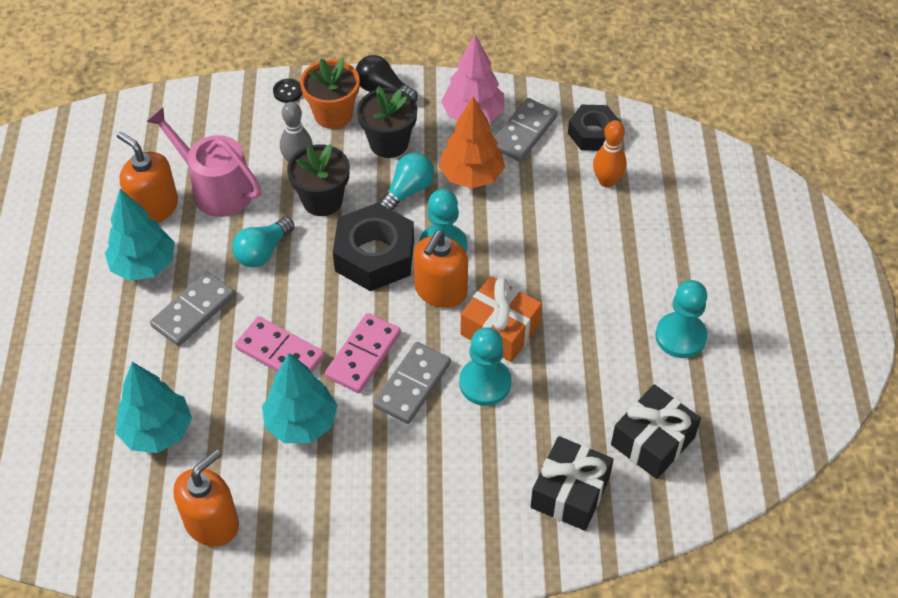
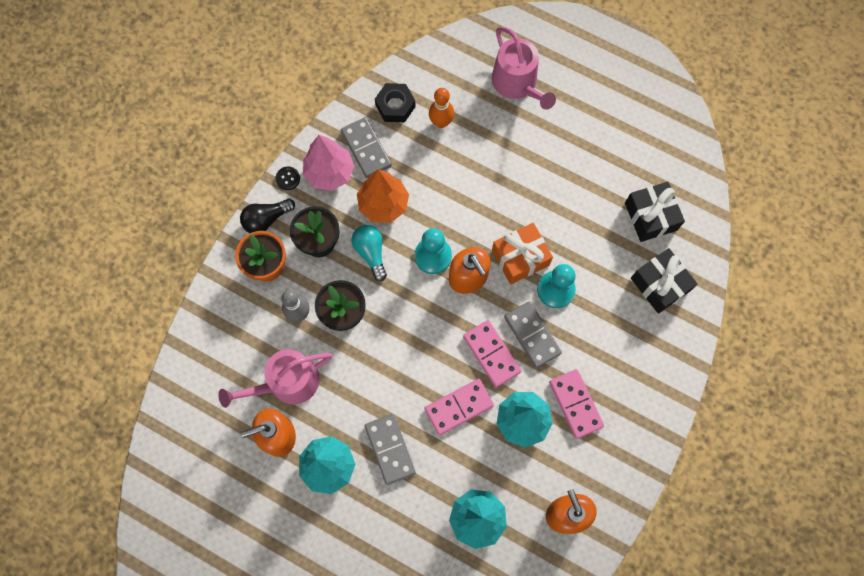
camera: 60 degrees left, 20 degrees up
(263, 251) = (365, 377): turquoise light bulb -> none
(288, 91) = (224, 286): black button -> black button (288, 179)
(355, 469) = (575, 404): none -> pink domino
(374, 255) = (414, 304): black nut -> none
(680, 336) = (587, 154): turquoise pawn -> none
(712, 228) = (517, 84): none -> pink watering can

